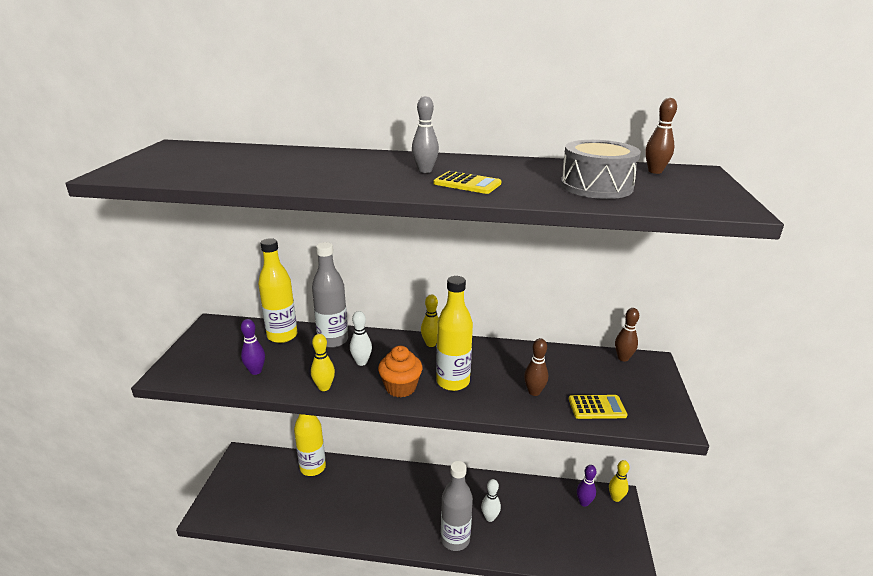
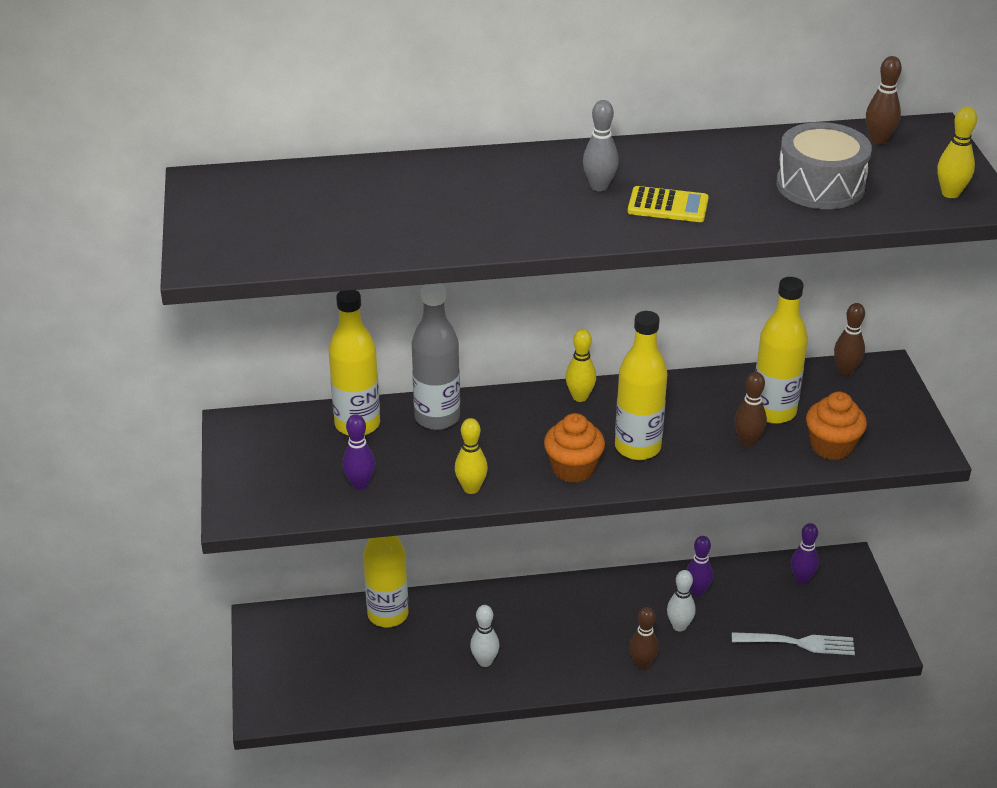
camera: 15 degrees left, 10 degrees up
(361, 362) = (499, 443): white bowling pin -> white bowling pin (485, 661)
(455, 539) = (642, 664): grey bottle -> brown bowling pin
(510, 495) = (697, 591): none -> purple bowling pin
(560, 376) = (773, 412): none -> yellow bottle
(568, 550) = (797, 643): none -> white fork
(597, 407) = (831, 446): yellow calculator -> orange cupcake
(615, 498) = (843, 563): yellow bowling pin -> yellow bowling pin (950, 193)

